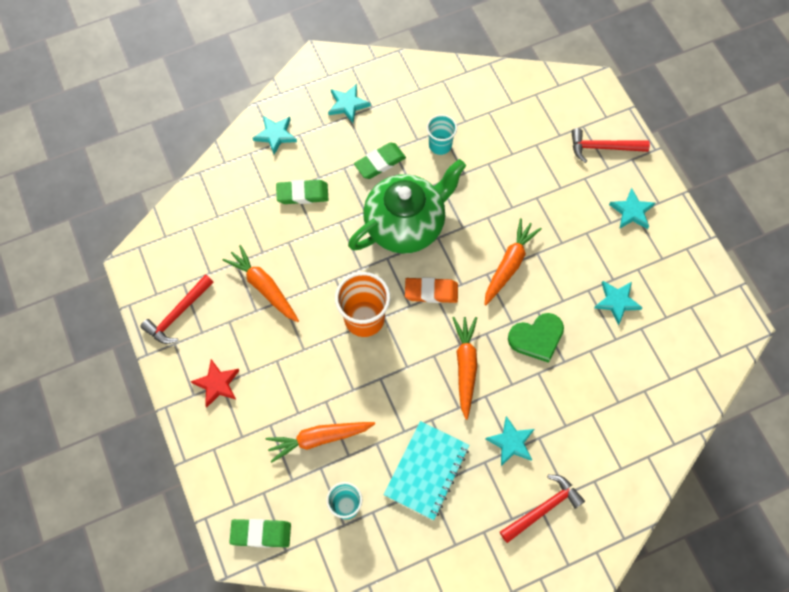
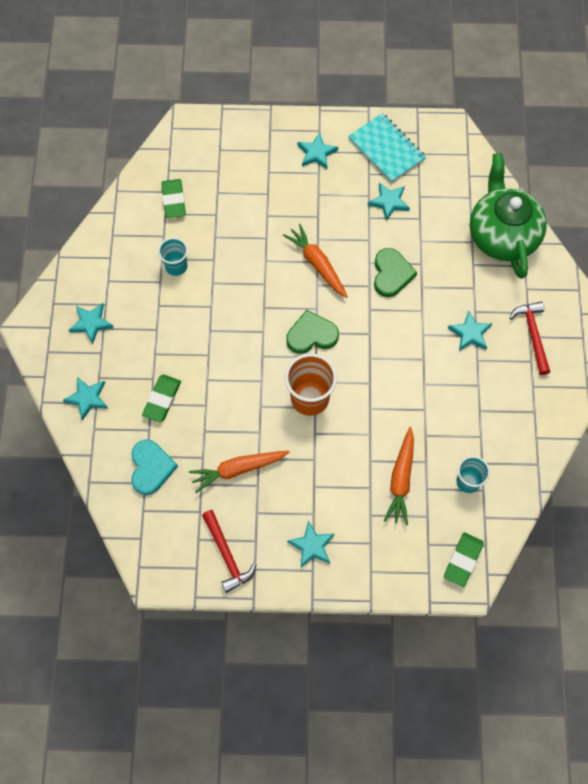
camera: 65 degrees left, 0 degrees up
(217, 384) = (312, 546): red star -> turquoise star
(233, 214) = (151, 468): none -> turquoise heart
(380, 162) = (166, 322): green eraser -> green eraser (173, 200)
(406, 224) = (238, 327): green teapot -> green teapot (502, 235)
(426, 470) = (465, 406): turquoise notebook -> turquoise notebook (386, 149)
(431, 292) = (311, 335): orange eraser -> green heart
(465, 367) = (391, 338): orange carrot -> none
(603, 147) = (248, 145): red hammer -> none

